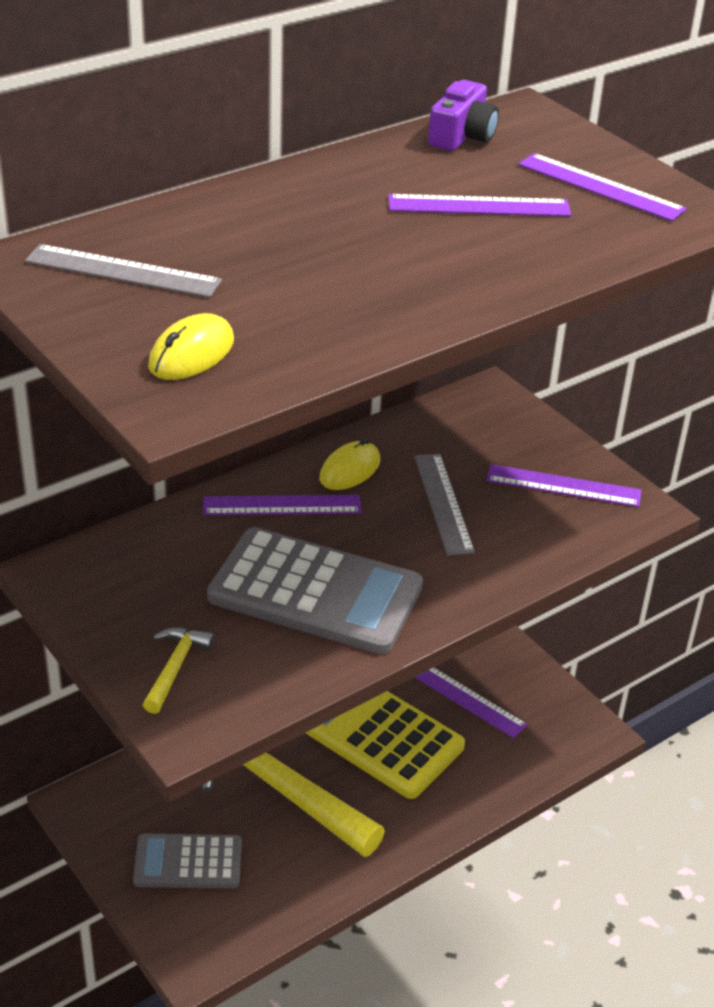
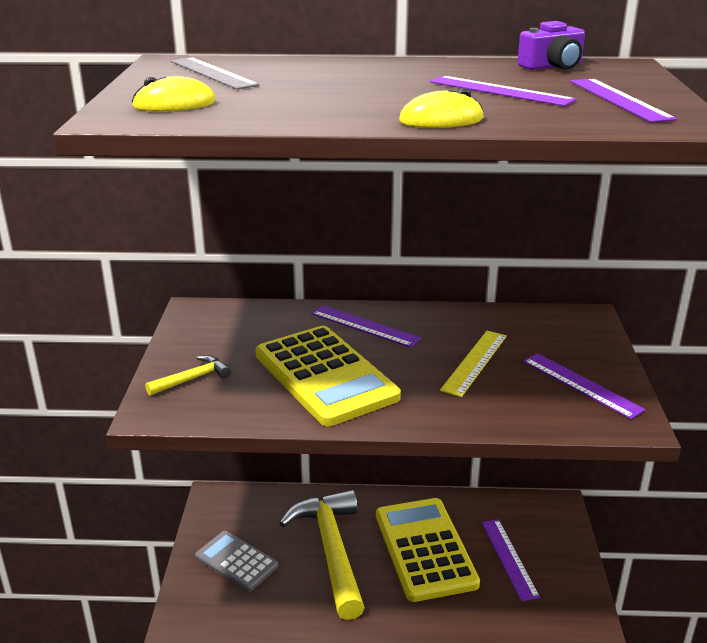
camera: 40 degrees right, 10 degrees down
(315, 592) = (325, 376): grey calculator -> yellow calculator
(350, 470) = (432, 323): yellow mouse -> yellow mouse (441, 120)
(443, 503) = (474, 362): grey ruler -> yellow ruler

